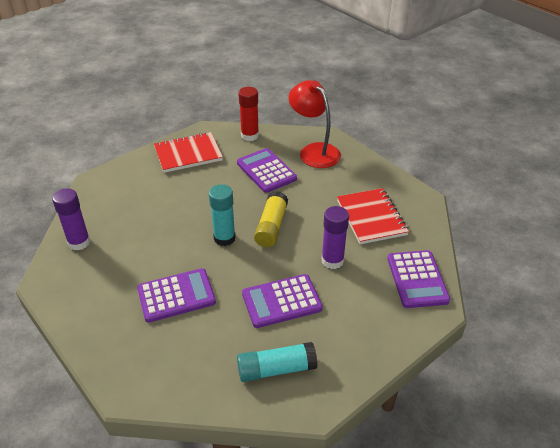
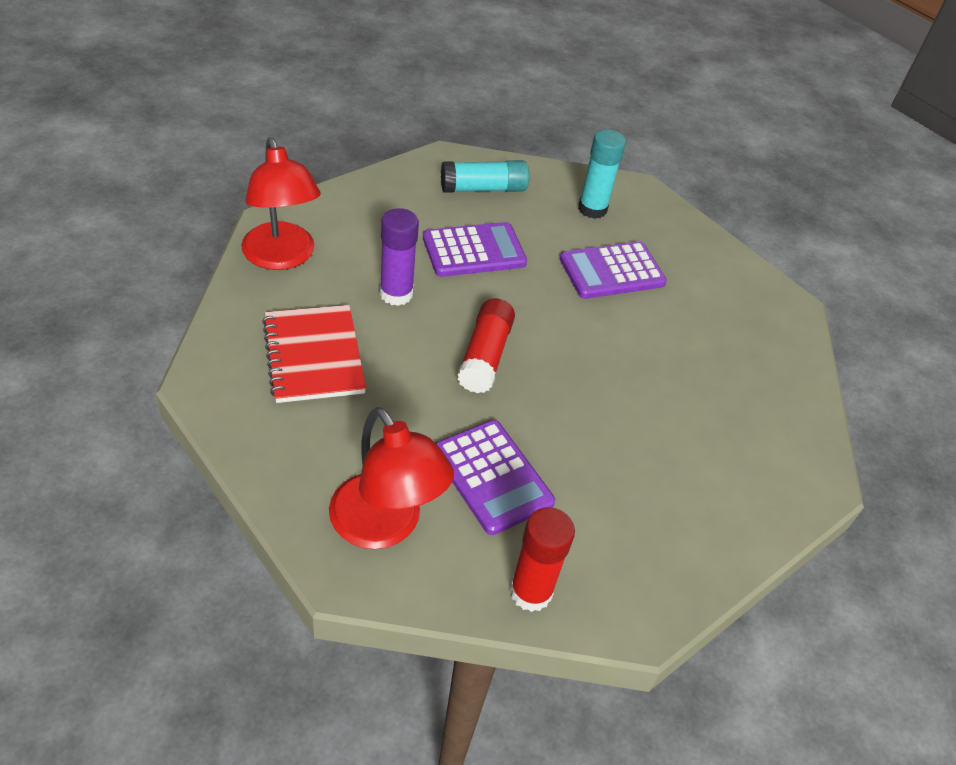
camera: 175 degrees right, 5 degrees up
(79, 242) = (778, 358): purple glue stick -> none
(188, 154) = (660, 540): red notebook -> none
(224, 238) = (559, 344): turquoise glue stick -> turquoise glue stick (592, 209)
(271, 226) = (485, 356): yellow glue stick -> red glue stick
(417, 279) = (282, 257): purple calculator -> red lamp

